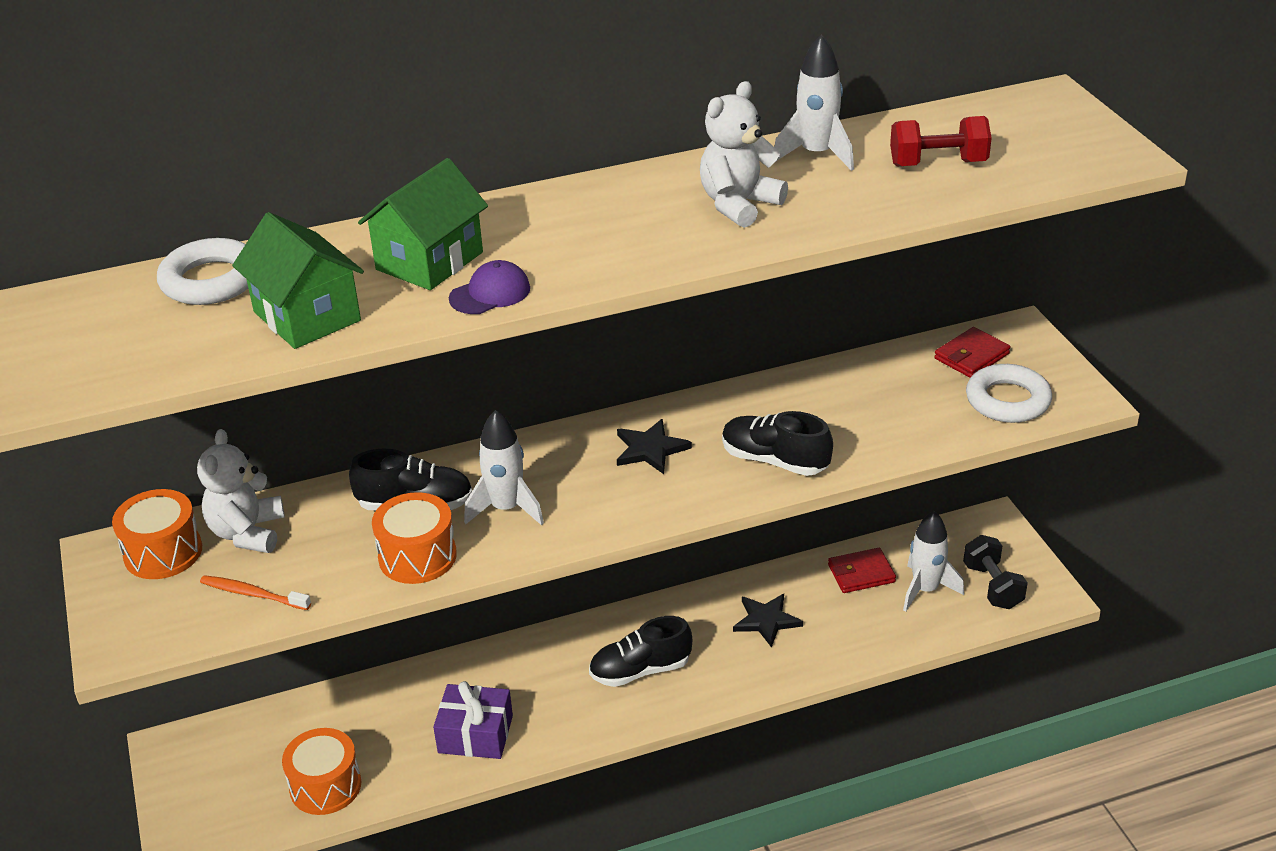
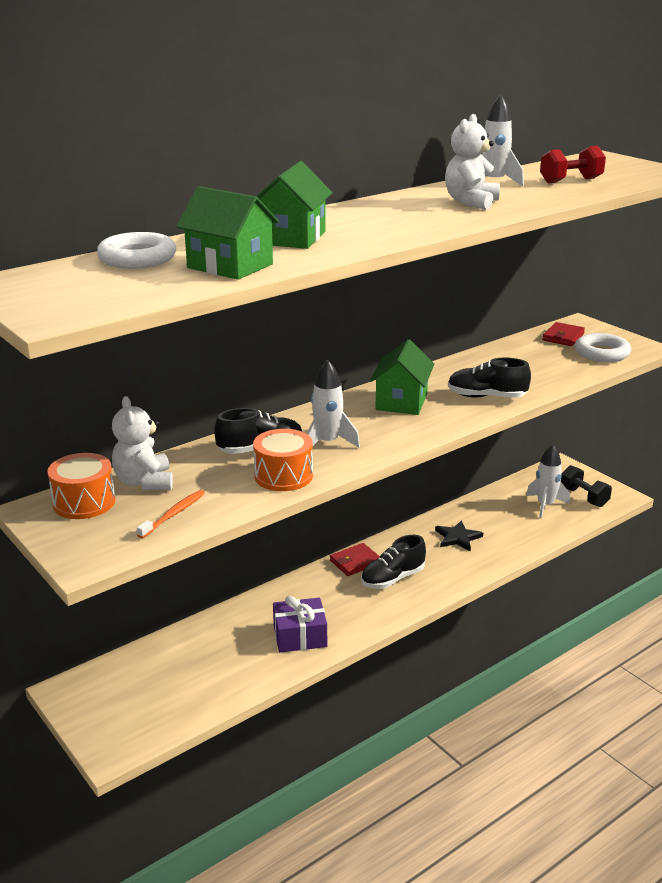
camera: 20 degrees left, 10 degrees down
(253, 594) = (173, 514): orange toothbrush -> orange toothbrush turned 120 degrees clockwise
(325, 786) = (205, 689): orange drum -> none
(490, 293) = (351, 246): purple cap -> none
(650, 449) = (401, 402): black star -> green house
(861, 573) = (500, 503): red wallet -> red wallet (355, 562)

